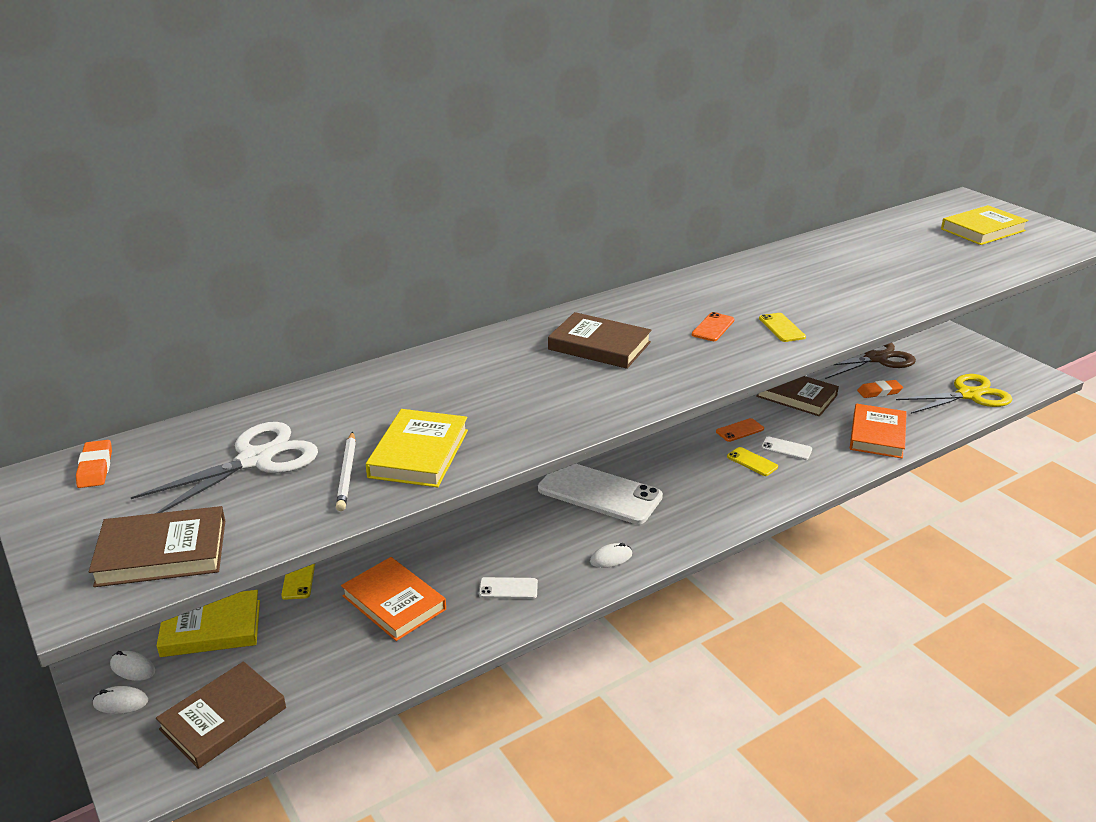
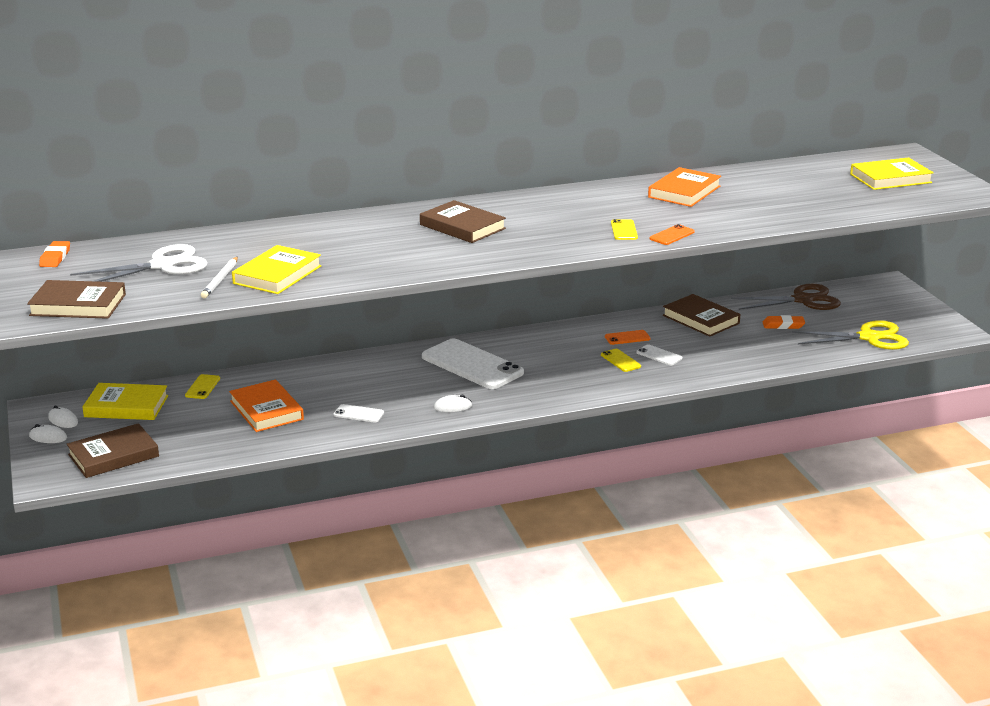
camera: 15 degrees right, 5 degrees down
(713, 327) = (566, 224): orange phone -> orange phone (672, 235)
(877, 435) = (752, 356): orange book -> orange book (684, 192)

